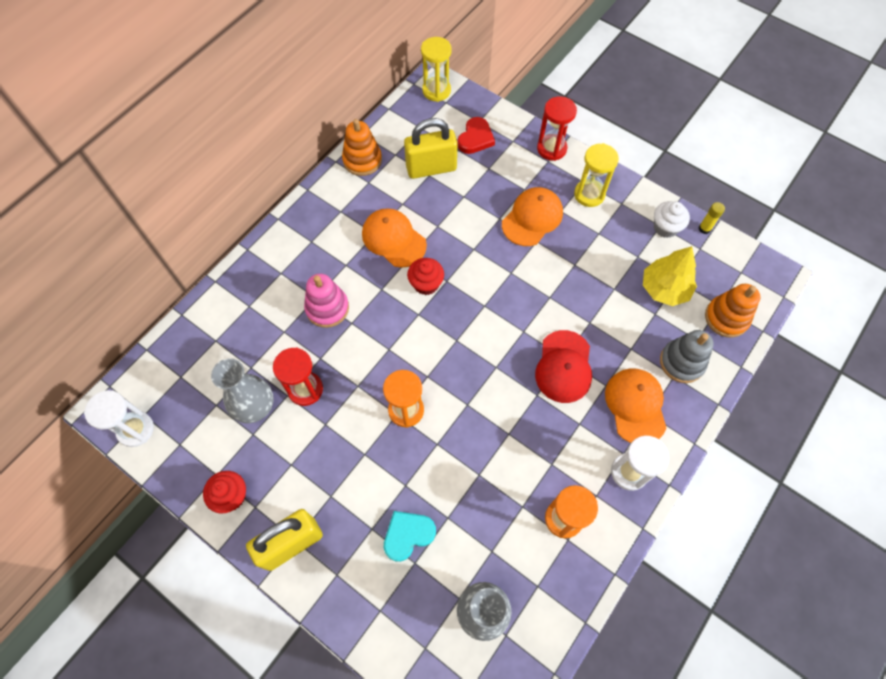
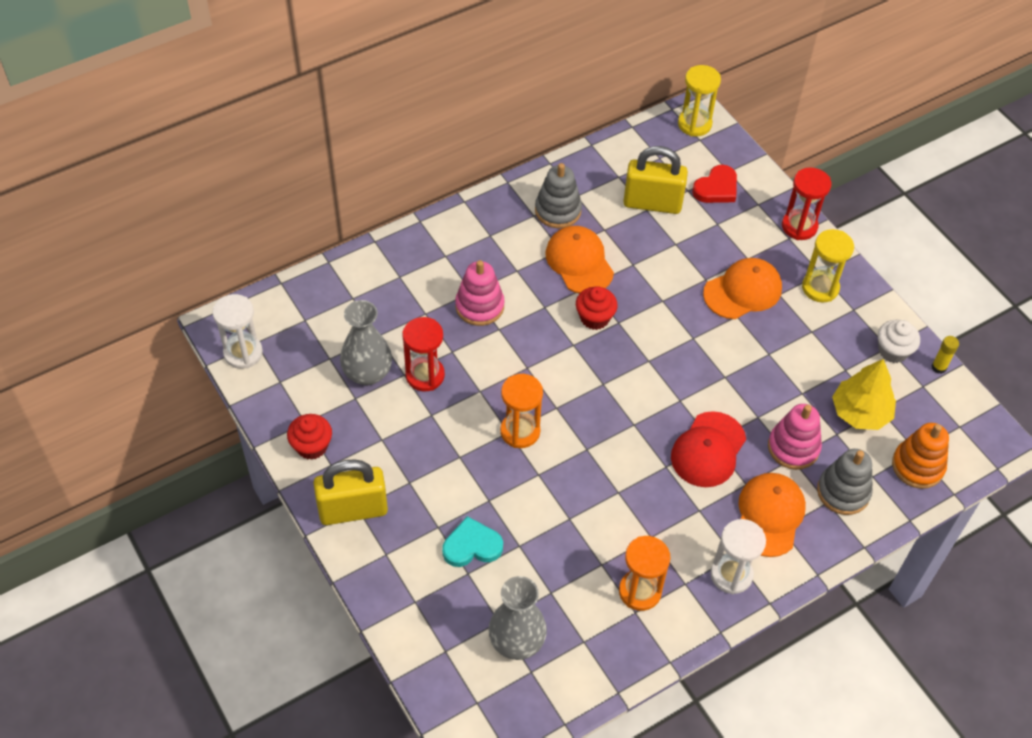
camera: 20 degrees right, 10 degrees down
(358, 200) = (558, 210): none -> grey stacking toy
(362, 160) = (579, 171): orange stacking toy -> none
(628, 338) = (793, 447): none -> pink stacking toy

